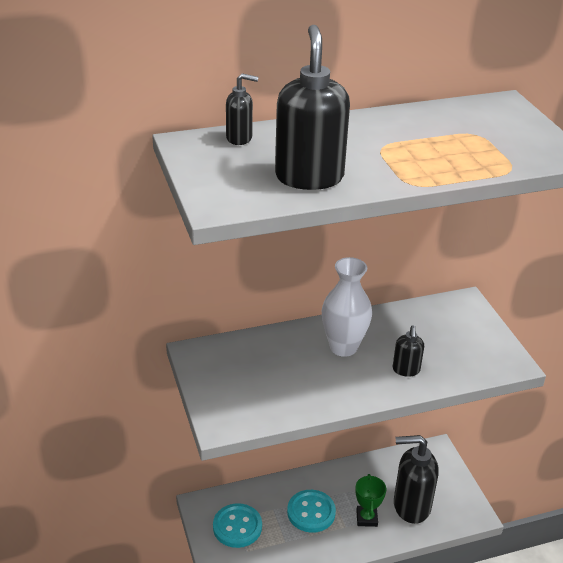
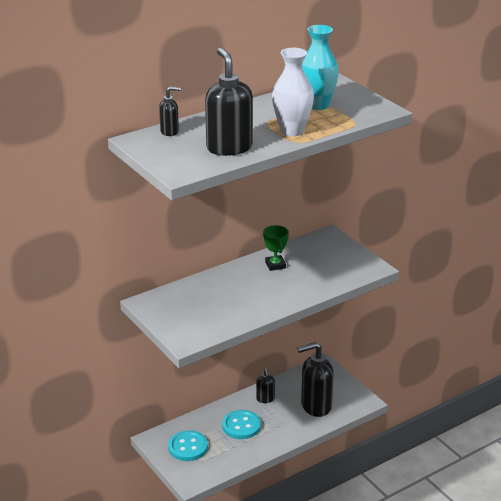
camera: 15 degrees left, 5 degrees down
(343, 347) = (252, 279): white vase -> white vase (292, 131)
(366, 518) = (285, 421): green trophy -> green trophy (275, 265)
(406, 370) = (302, 285): black soap dispenser -> black soap dispenser (265, 399)
(465, 132) = (317, 105): none -> turquoise vase

